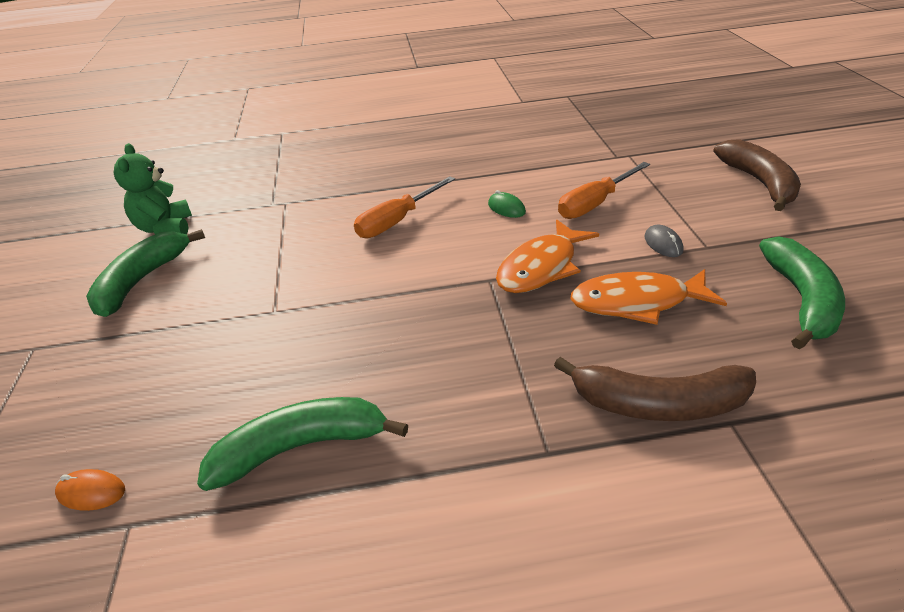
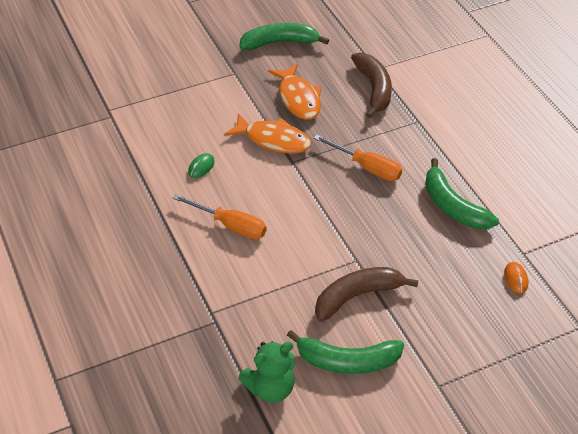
camera: 110 degrees left, 10 degrees up
(595, 204) = (188, 122): orange screwdriver -> orange screwdriver (367, 167)
(663, 244) = (235, 90): grey mouse -> none
(760, 183) = (150, 49): brown banana -> brown banana (357, 296)

